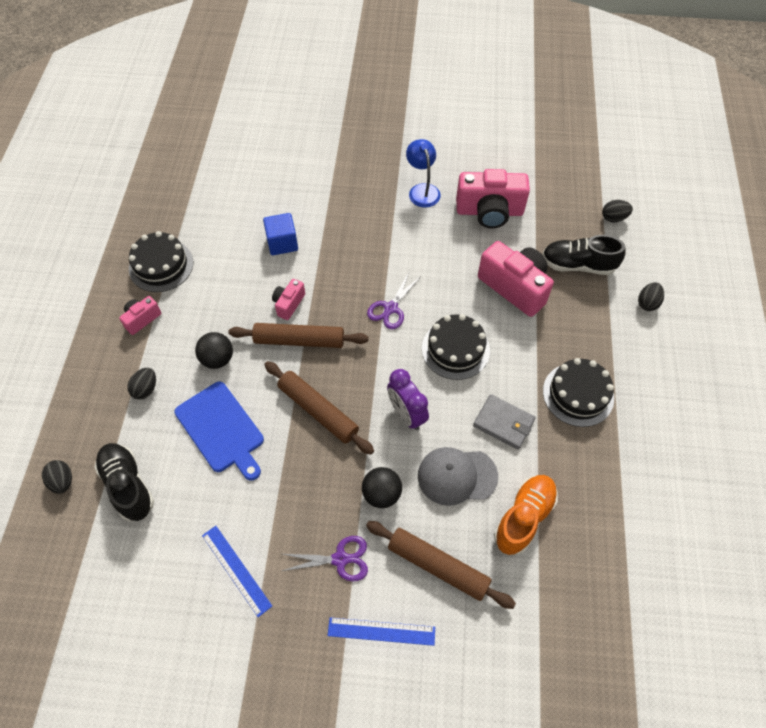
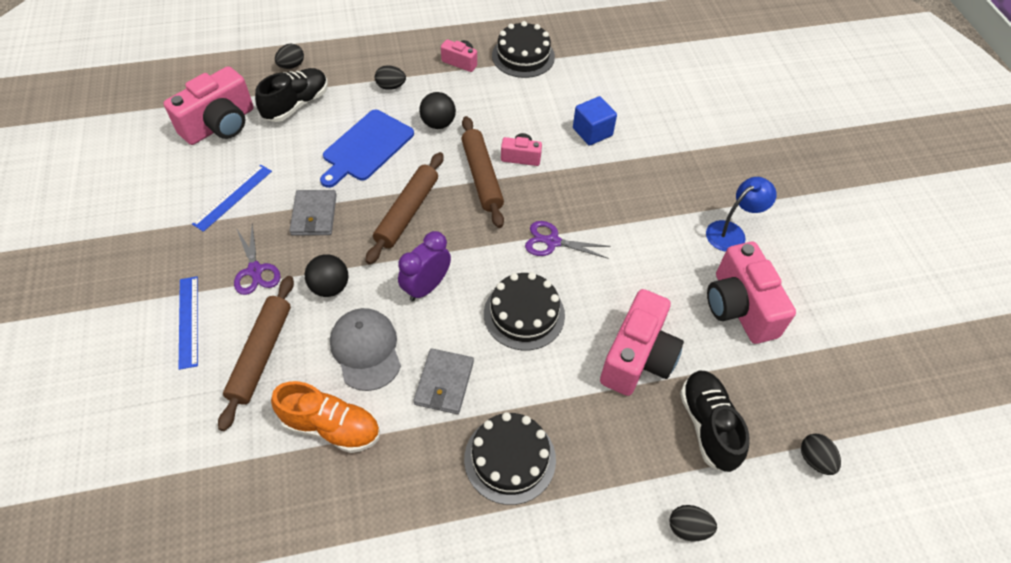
camera: 70 degrees right, 5 degrees down
(121, 572) = (220, 125): none -> pink camera
(290, 493) = (314, 215): none -> grey wallet

